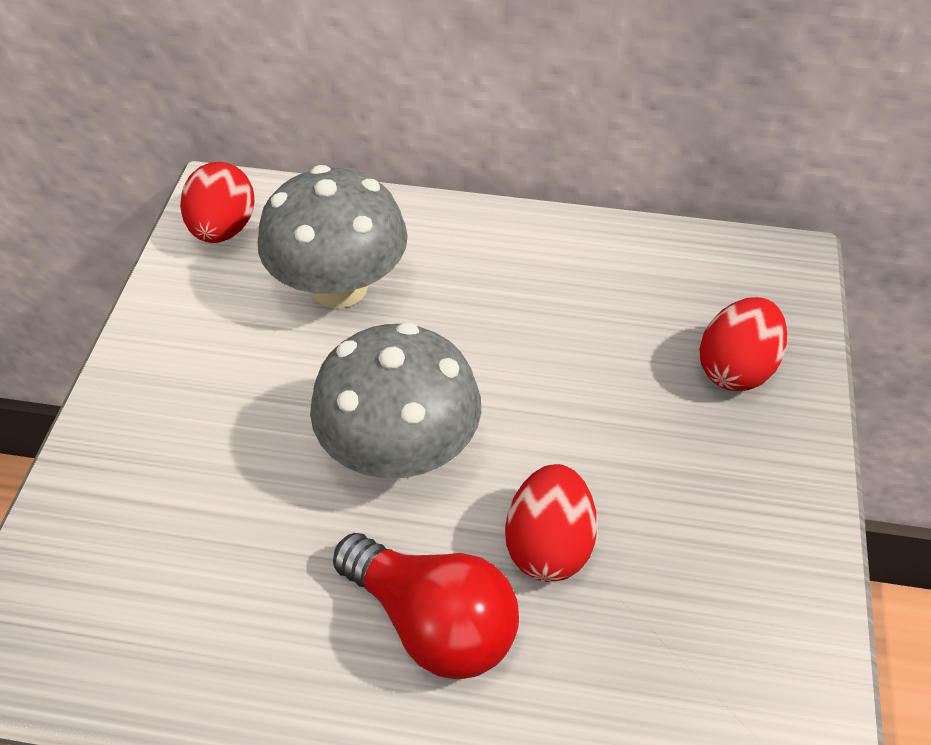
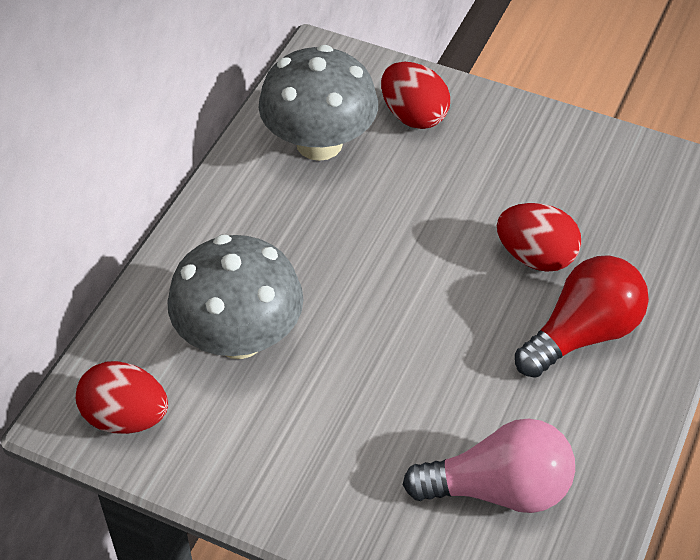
camera: 75 degrees left, 0 degrees up
(174, 563) = (498, 489): none -> pink light bulb
(400, 450) = (430, 326): grey mushroom -> grey mushroom (319, 143)

